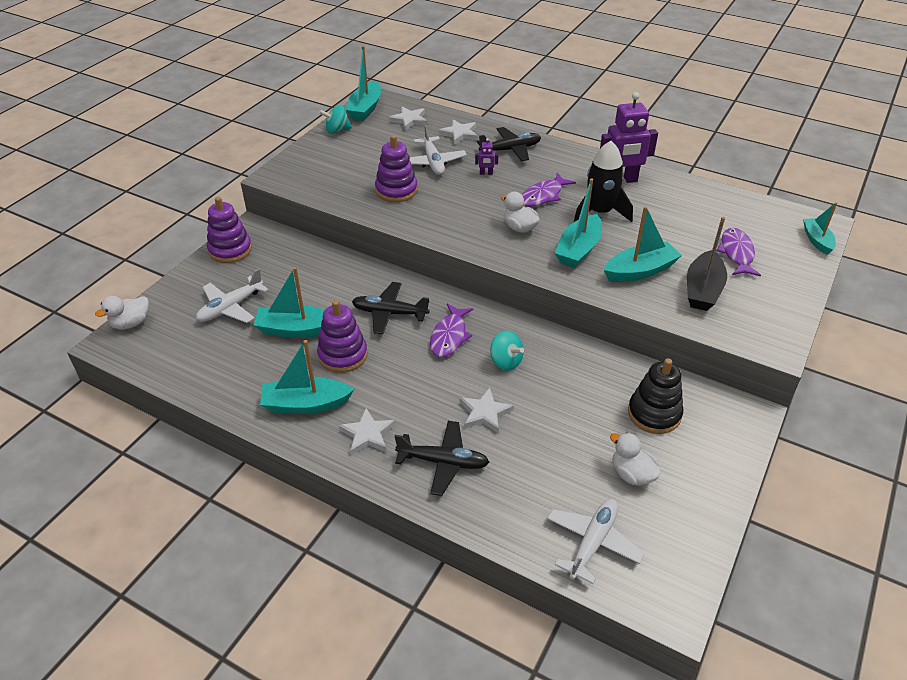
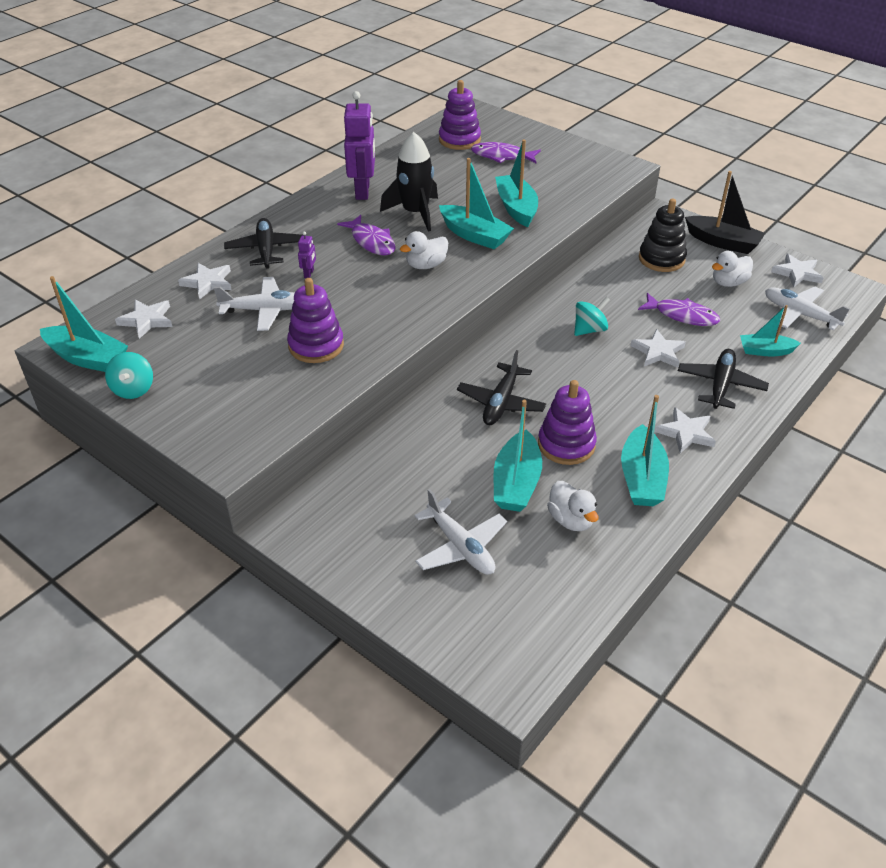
camera: 80 degrees left, 0 degrees up
(131, 323) = (473, 661): white duck -> white duck (571, 520)
(230, 250) = (330, 549): purple stacking toy -> purple stacking toy (459, 140)
(449, 336) = (547, 362): purple fish -> purple fish (682, 315)
(683, 546) = (797, 273): none -> white star
(702, 290) = (550, 183): black boat -> black boat (723, 242)
(817, 240) = (493, 118): turquoise boat -> turquoise boat (765, 351)

